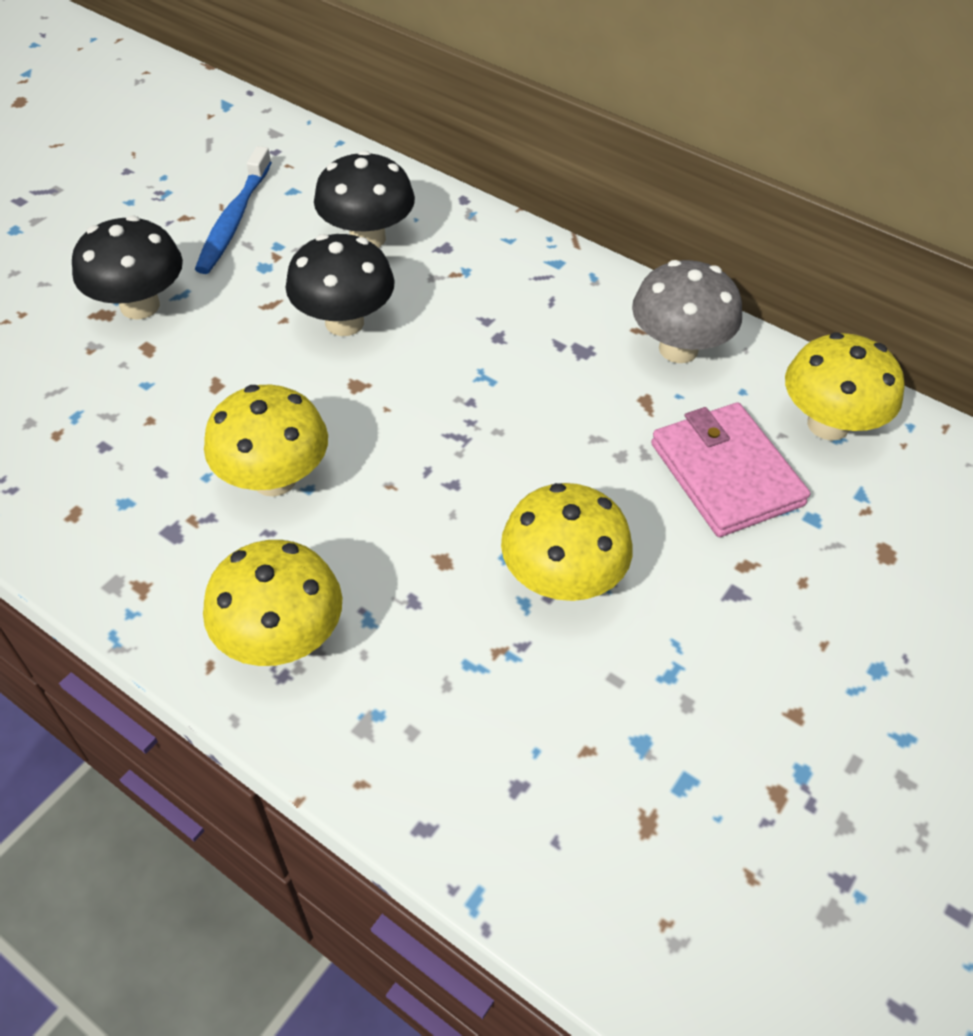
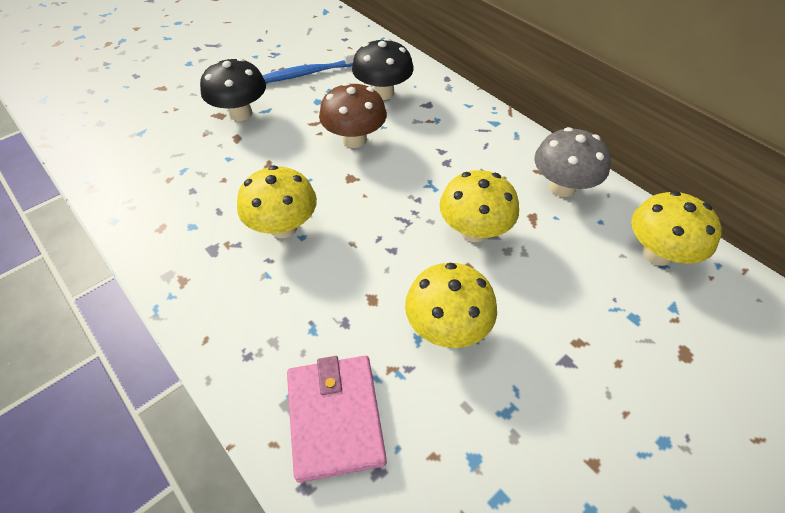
camera: 15 degrees right, 0 degrees up
(234, 220) = (309, 73): blue toothbrush -> blue toothbrush turned 45 degrees clockwise
(281, 639) = (254, 331): yellow mushroom -> yellow mushroom (474, 231)
(344, 322) = (354, 139): black mushroom -> brown mushroom
(726, 474) = (577, 275): pink wallet -> pink wallet (335, 417)

